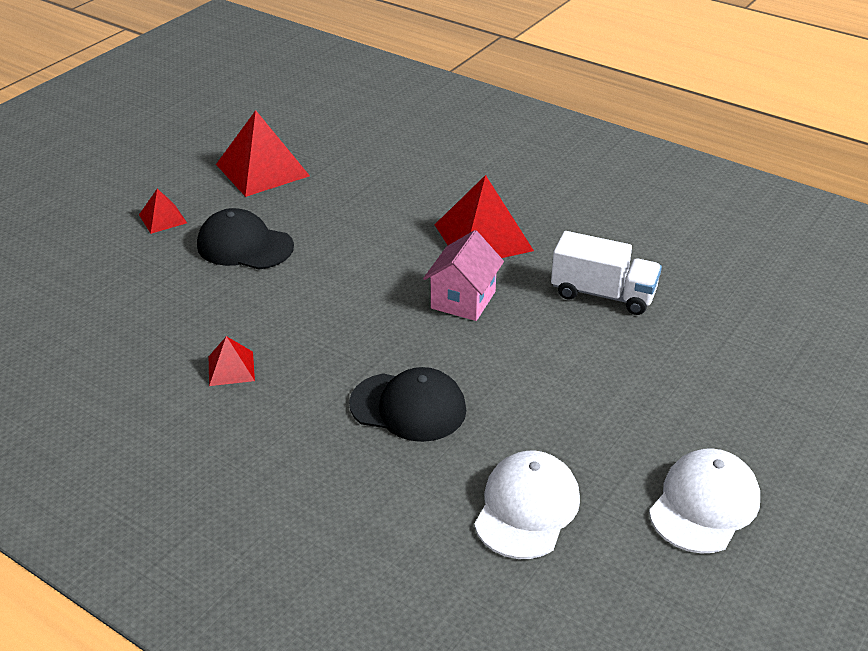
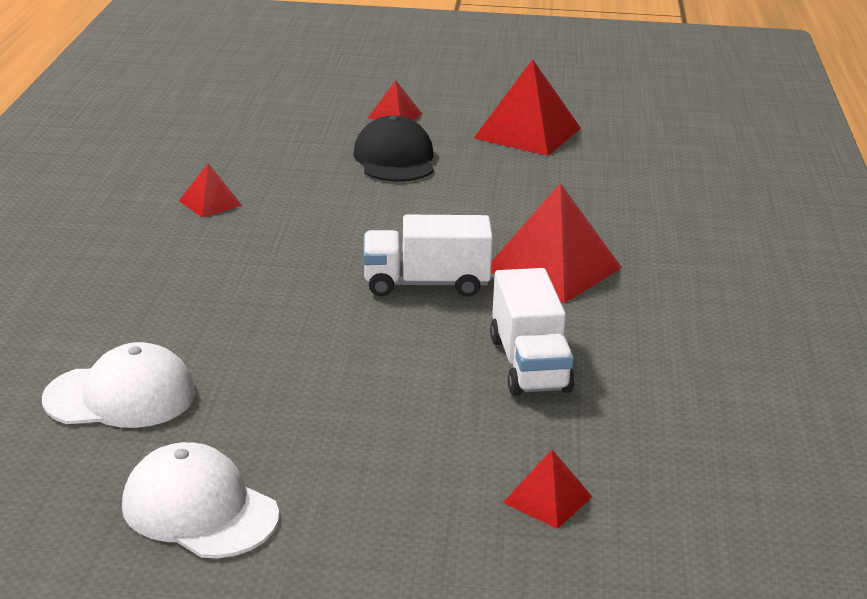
camera: 60 degrees right, 10 degrees down
(408, 407) = (225, 297): black cap -> none
(463, 300) = (426, 284): pink house -> white truck
(704, 504) = (199, 510): white cap -> white cap turned 150 degrees counterclockwise
(760, 344) = (547, 499): none -> red pyramid

